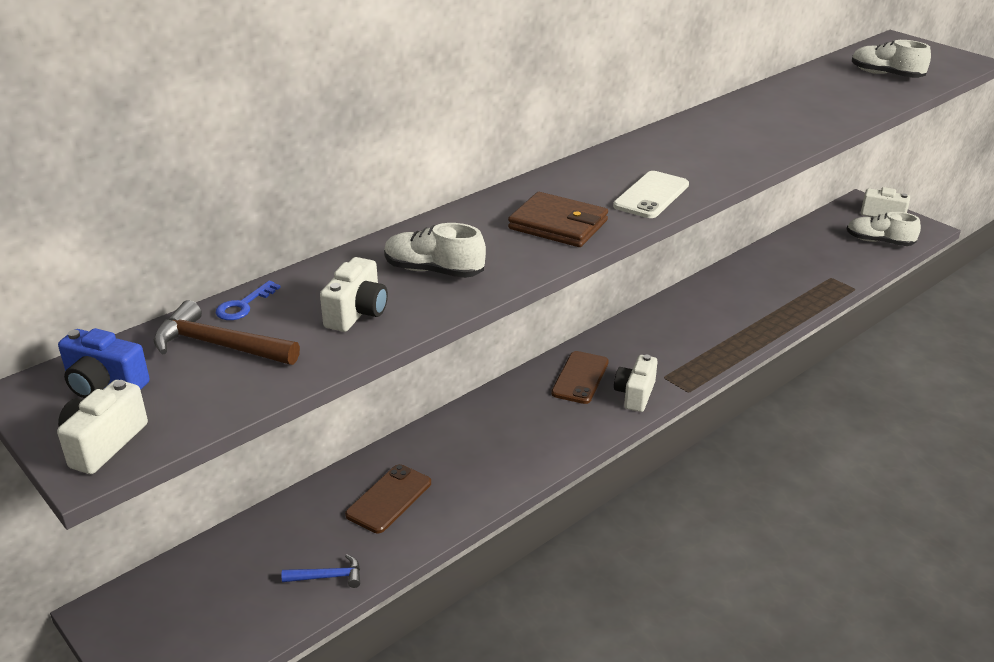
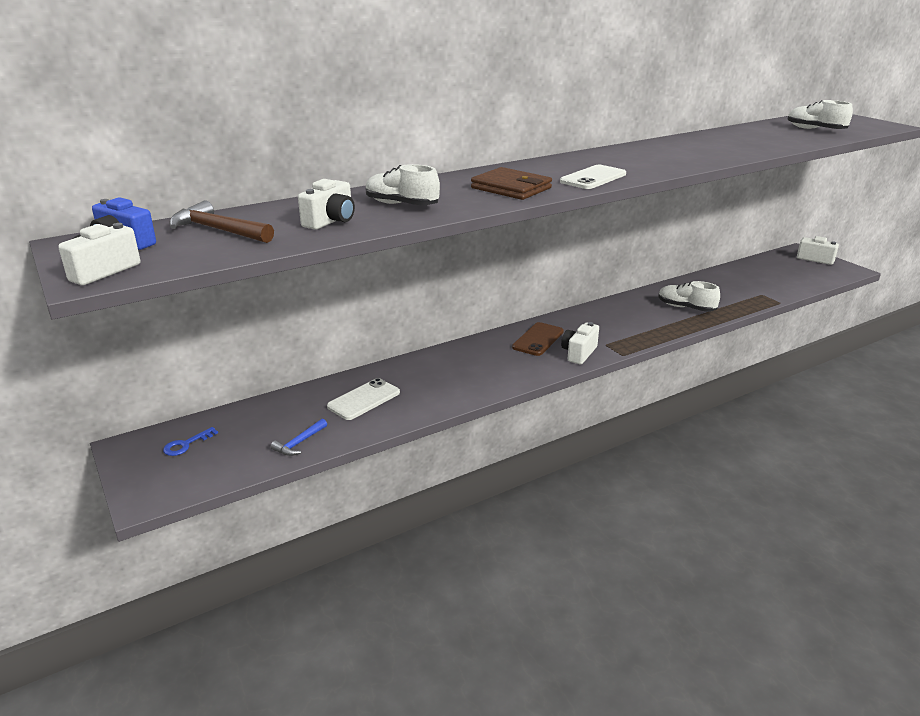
camera: 10 degrees right, 5 degrees down
(243, 305) = (249, 213): blue key -> blue key (186, 444)
(328, 577) = (299, 443): blue hammer -> blue hammer turned 120 degrees clockwise
(389, 499) = (364, 399): brown phone -> white phone
(879, 241) = (808, 275): white shoe -> white shoe (686, 308)

